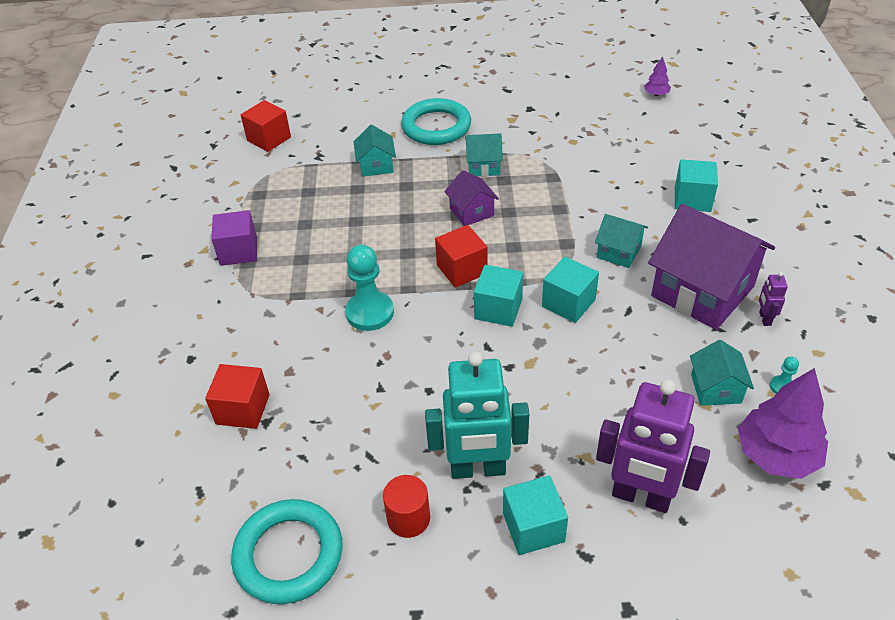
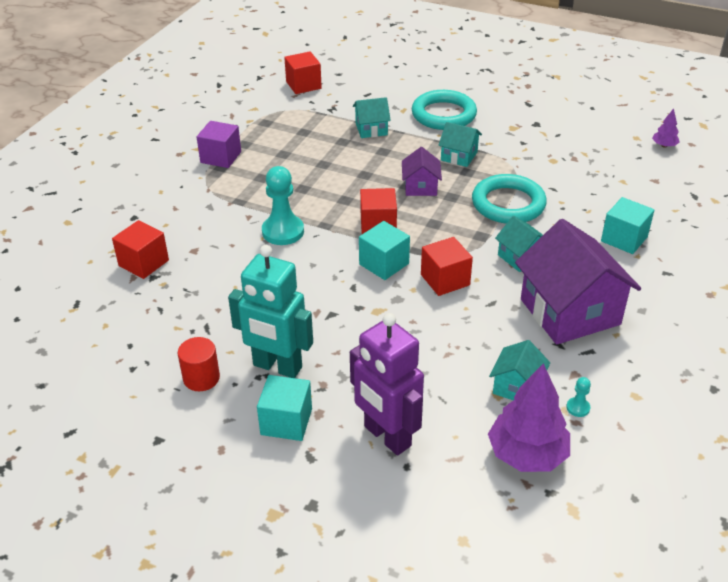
camera: 25 degrees right, 5 degrees down
(289, 554) = (103, 366): turquoise ring -> turquoise ring (508, 204)
(376, 165) = (371, 129): turquoise house -> turquoise house turned 60 degrees clockwise
(568, 303) = (445, 280): turquoise cube -> red cube
(764, 318) = (608, 352): purple robot -> none

